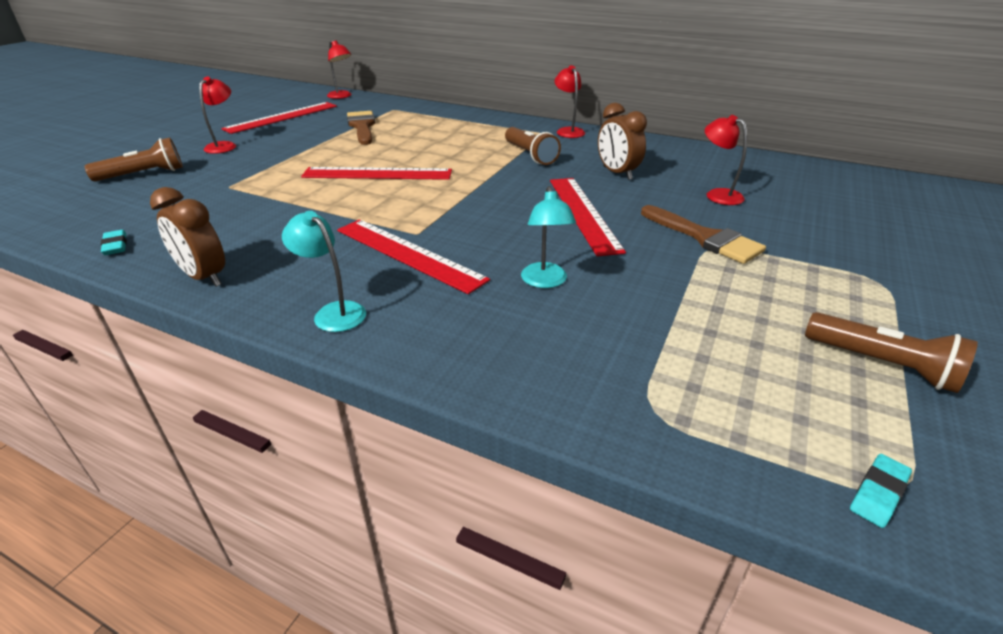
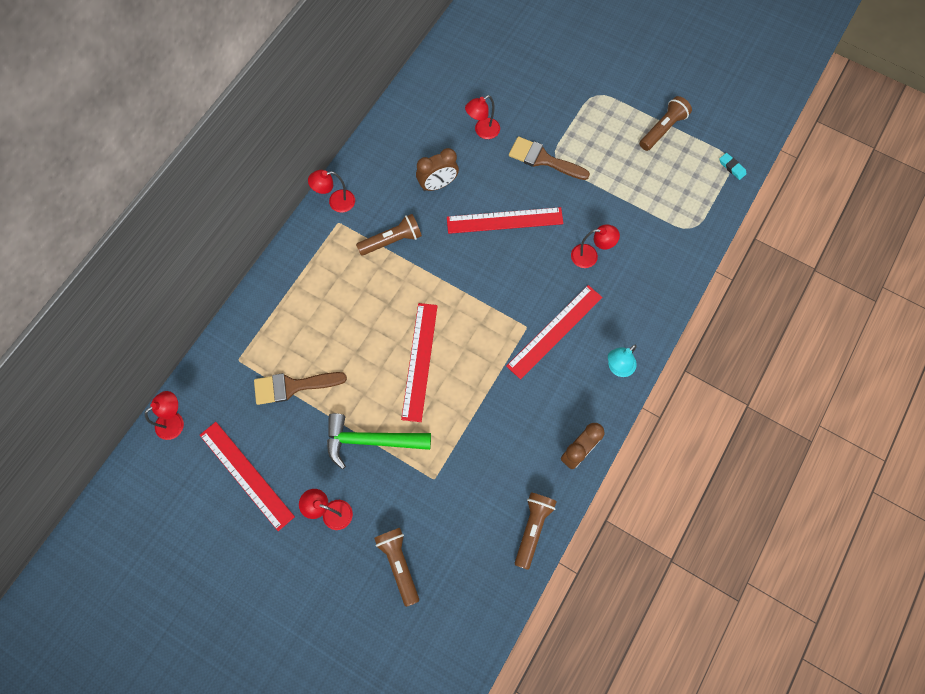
camera: 85 degrees left, 35 degrees up
(115, 245) = (532, 528): turquoise eraser -> brown flashlight
(290, 157) = (371, 441): none -> green hammer
(545, 281) = (590, 256): turquoise lamp -> red lamp
(705, 237) = (543, 159): brown brush -> brown brush turned 120 degrees counterclockwise

